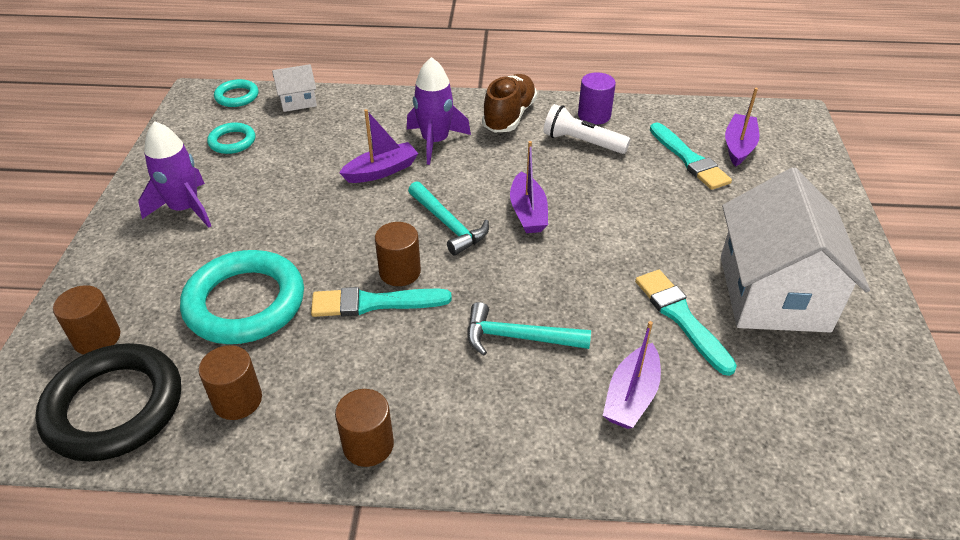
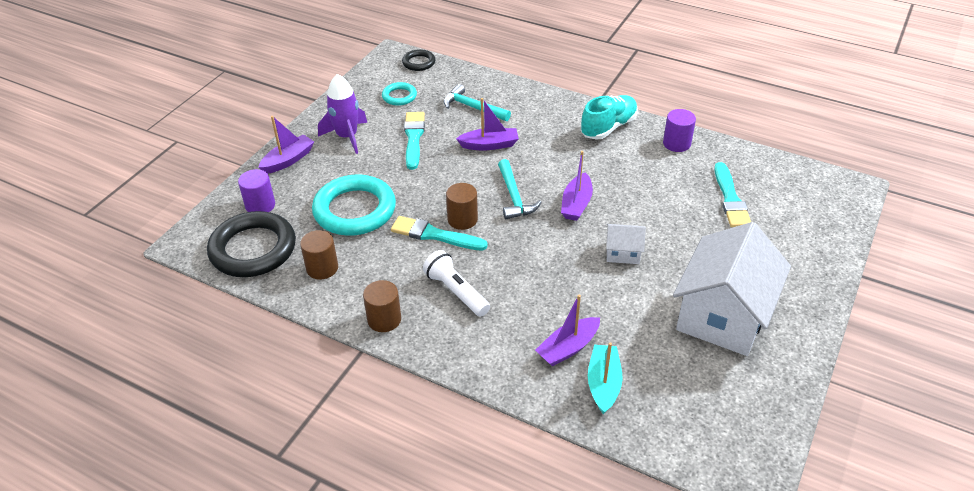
camera: 25 degrees right, 0 degrees up
(97, 338) = (260, 205): brown cylinder -> purple cylinder
(237, 96) = (419, 62): turquoise ring -> black ring
(298, 101) = (459, 76): white house -> white house (623, 252)
(435, 142) = (540, 133): purple rocket -> none
(509, 116) = (608, 127): brown shoe -> turquoise shoe
(518, 337) = (516, 286): turquoise hammer -> turquoise hammer (473, 107)
(582, 142) = (652, 162): white flashlight -> white flashlight (456, 292)
(681, 318) = (639, 310): turquoise brush -> turquoise brush (414, 138)
(703, 428) = (603, 384): none -> turquoise boat
(738, 146) = (780, 200): purple boat -> purple boat (288, 160)

